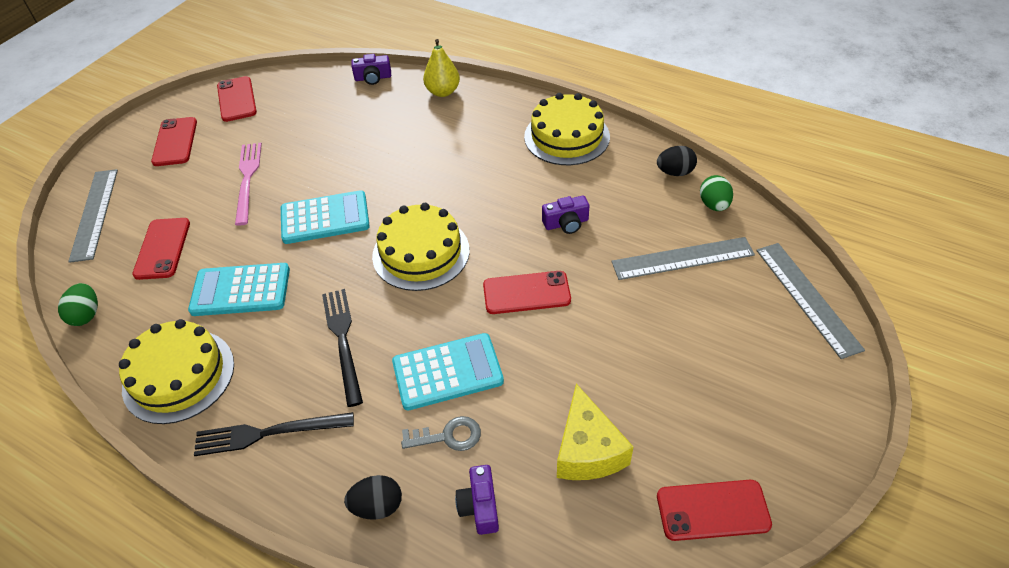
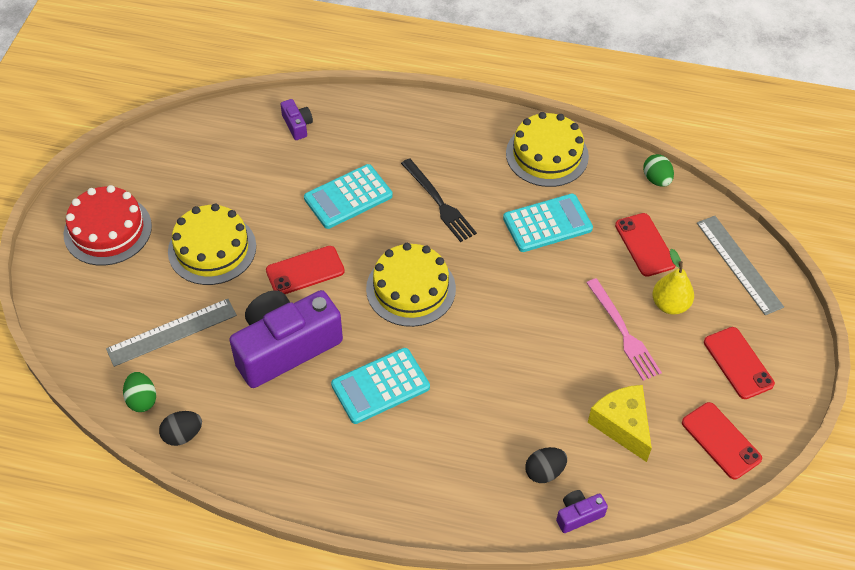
camera: 160 degrees right, 5 degrees up
(268, 433) = (456, 134): black fork -> none
(325, 218) = (518, 305): turquoise calculator -> turquoise calculator (380, 386)
(377, 506) = (362, 112): black egg -> black egg (544, 472)
(443, 92) = (478, 508): yellow pear -> yellow pear (670, 305)
(448, 436) = (332, 157): grey key -> none
(566, 223) = (285, 347): purple camera -> purple camera, size x2.40
(567, 136) = (308, 463): yellow cake -> yellow cake (212, 249)
(587, 450) = (233, 169): yellow cheese -> yellow cheese (622, 425)
(712, 510) = (148, 153): red phone -> none
(765, 394) = (107, 230): none -> red cake
(807, 298) = (64, 316): grey ruler -> none

